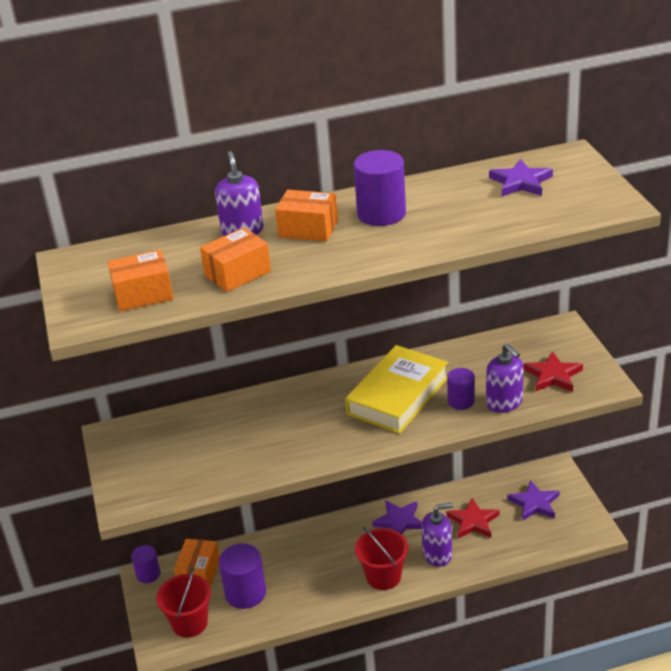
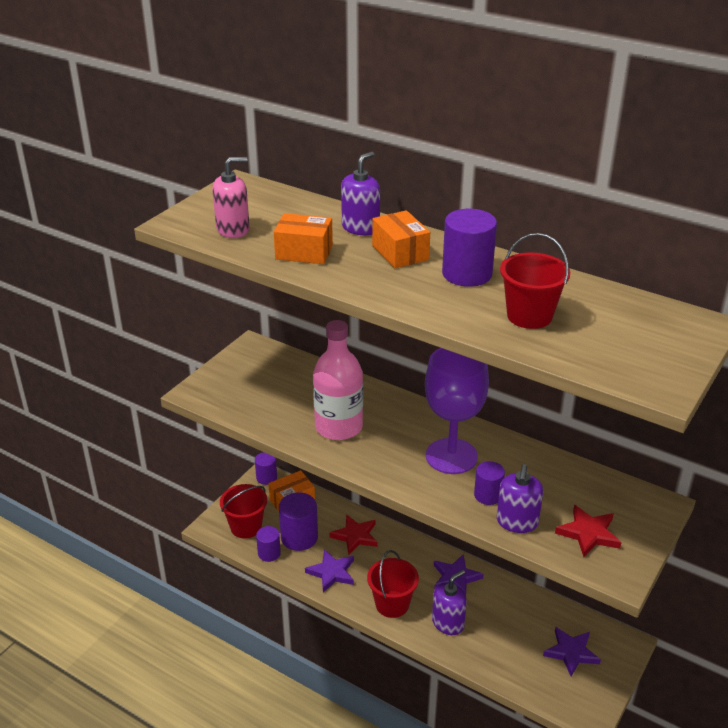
camera: 45 degrees right, 0 degrees up
(143, 294) = (233, 229): orange box -> pink soap dispenser
(239, 624) = (269, 553): none -> purple cylinder
(287, 438) = (338, 427): none -> pink bottle
(397, 396) = (451, 456): yellow book -> purple goblet
(437, 554) = (448, 623): purple soap dispenser -> purple soap dispenser turned 75 degrees counterclockwise
(472, 214) = (529, 316): none -> red bucket
(473, 521) = (506, 624): red star -> red star (355, 536)
(521, 182) = (615, 318): purple star -> purple star (332, 572)

